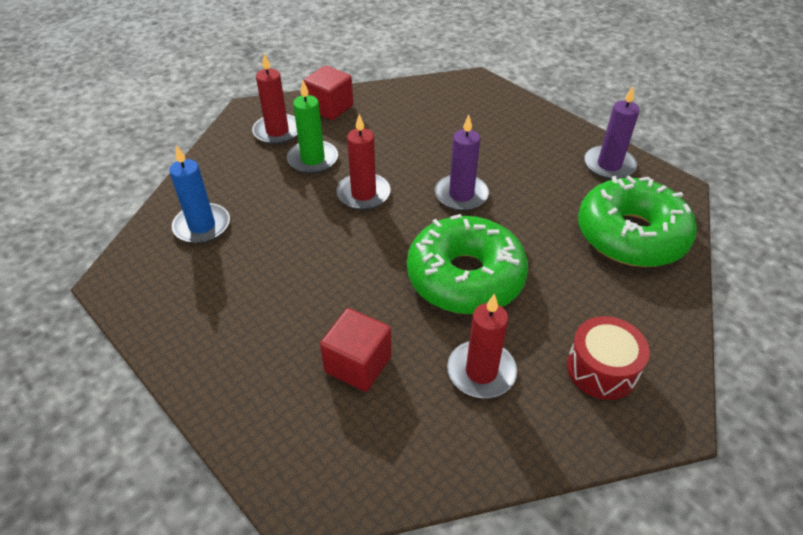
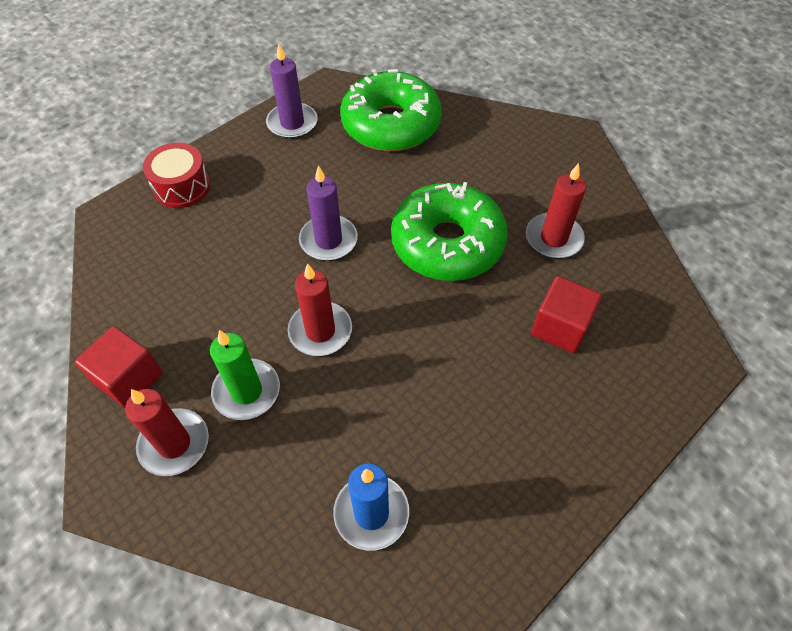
camera: 90 degrees left, 10 degrees up
(601, 369) = (538, 164): red drum -> red drum (182, 187)

